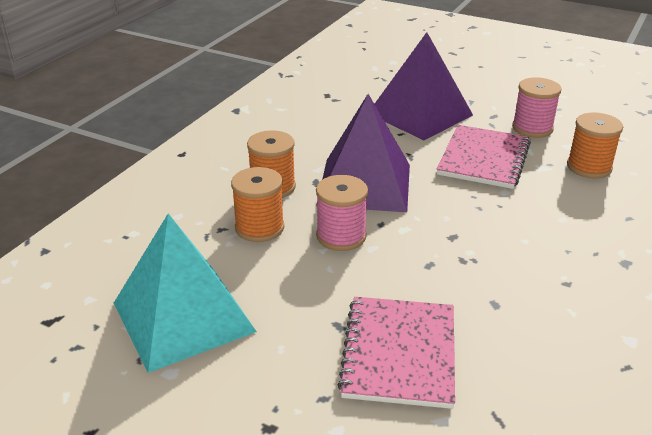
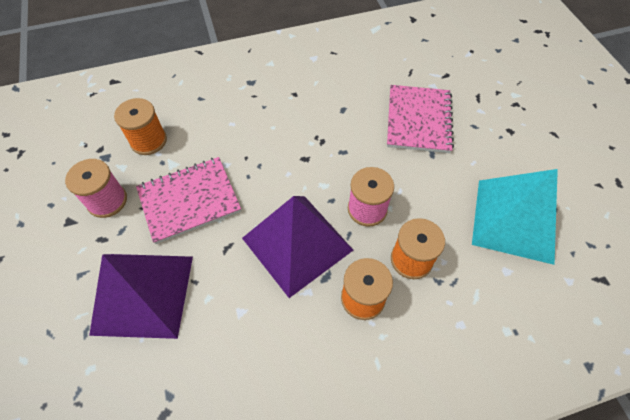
camera: 135 degrees left, 25 degrees up
(399, 353) = (419, 120): pink notebook -> pink notebook turned 45 degrees counterclockwise

